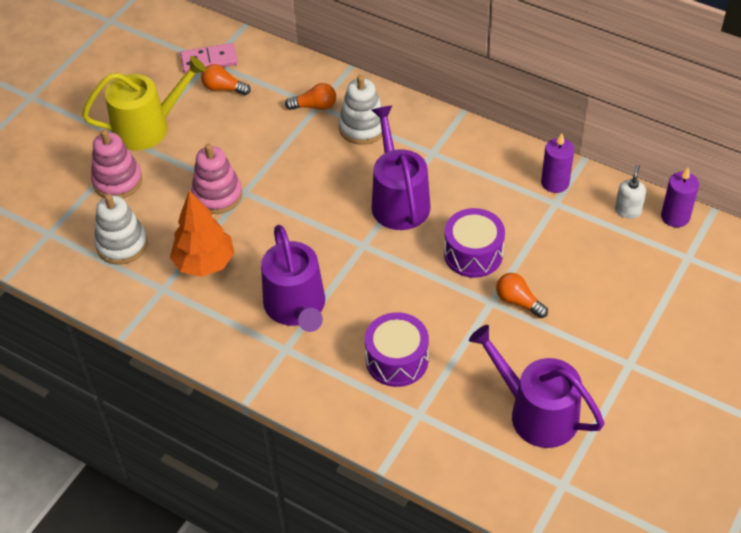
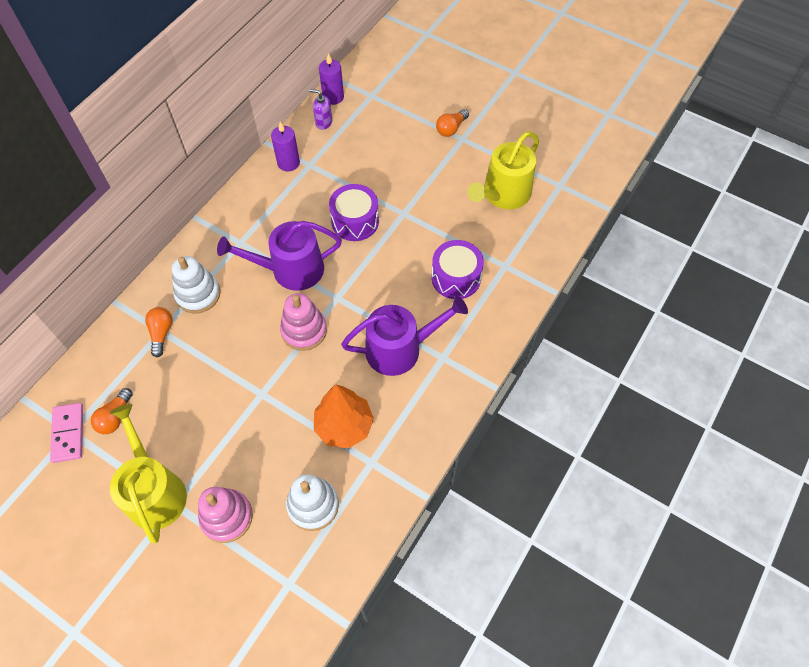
camera: 90 degrees left, 10 degrees up
(217, 195) = (262, 418): pink stacking toy -> pink stacking toy (304, 330)
(518, 301) = (404, 196): orange light bulb -> orange light bulb (451, 129)
(536, 413) = (503, 194): purple watering can -> yellow watering can
(628, 210) = (323, 122): white soap dispenser -> purple soap dispenser

